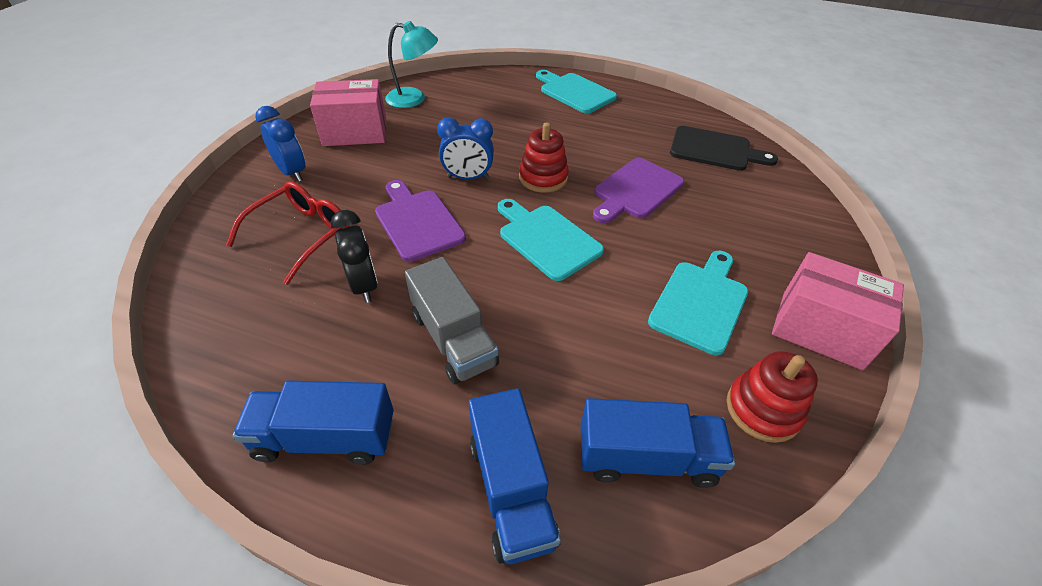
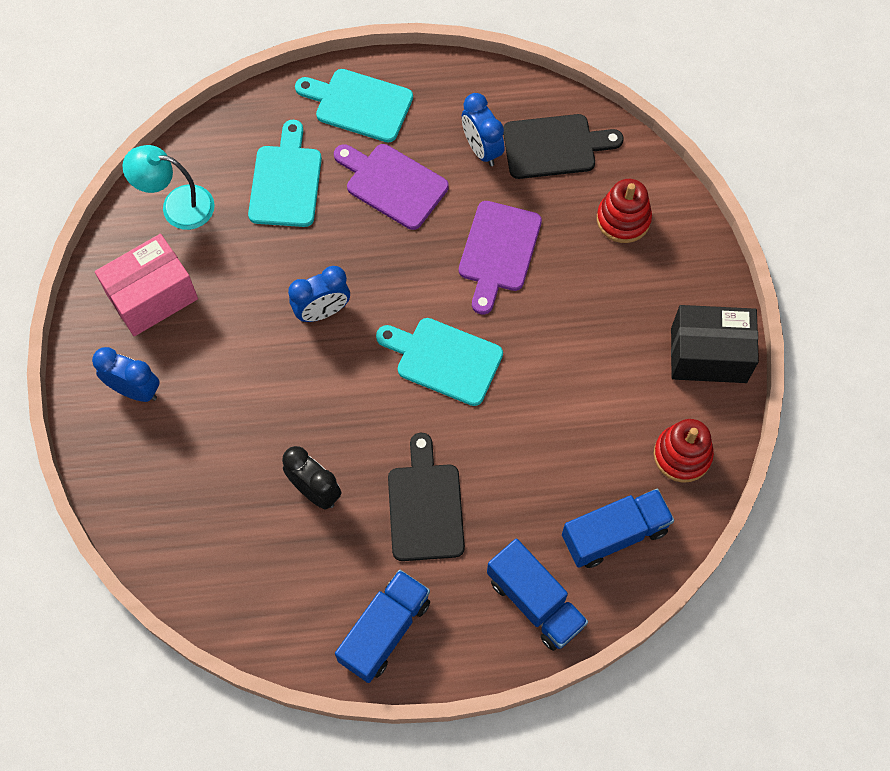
camera: 25 degrees left, 20 degrees up
(302, 235) = (214, 464): red glasses -> none
(325, 437) = (385, 631): blue truck -> blue truck turned 150 degrees clockwise
(414, 99) = (177, 206): turquoise lamp -> turquoise lamp turned 150 degrees counterclockwise
(417, 222) = (311, 396): purple cutting board -> purple cutting board (392, 184)
(453, 339) = (425, 506): grey truck -> black cutting board
(543, 178) = (398, 275): red stacking toy -> red stacking toy (623, 219)
(653, 135) = (481, 149): none -> blue clock
(700, 302) = (606, 371): turquoise cutting board -> turquoise cutting board (286, 181)
(821, 329) = (708, 355): pink box -> black box

